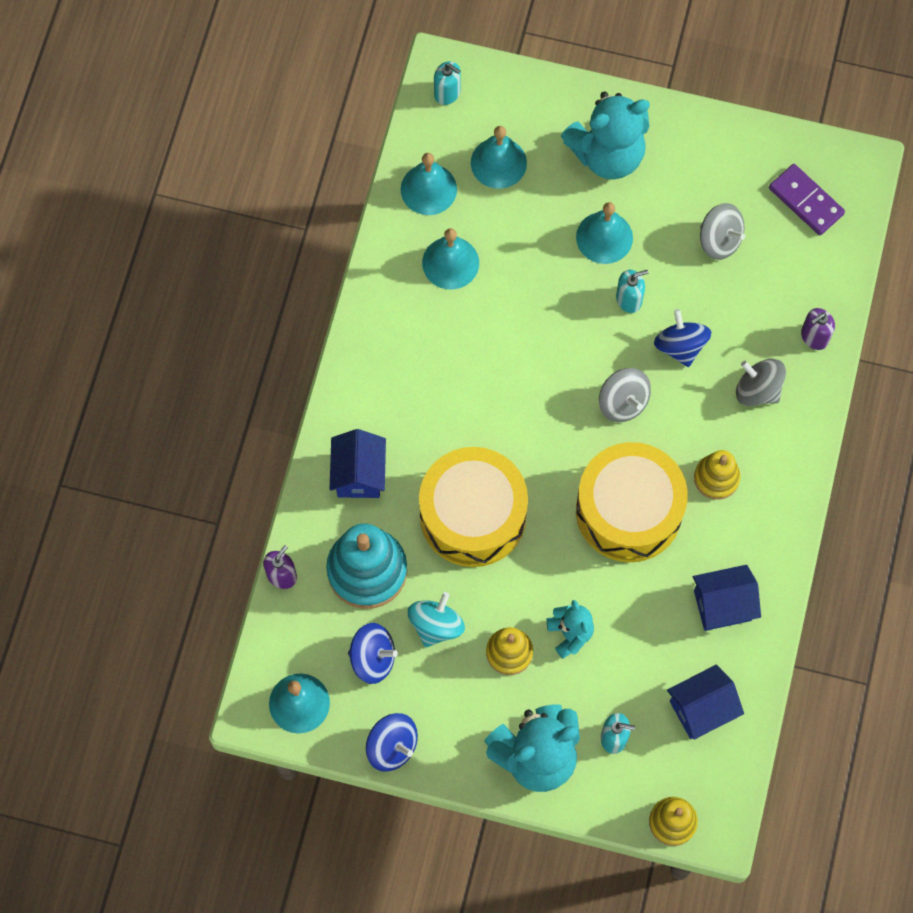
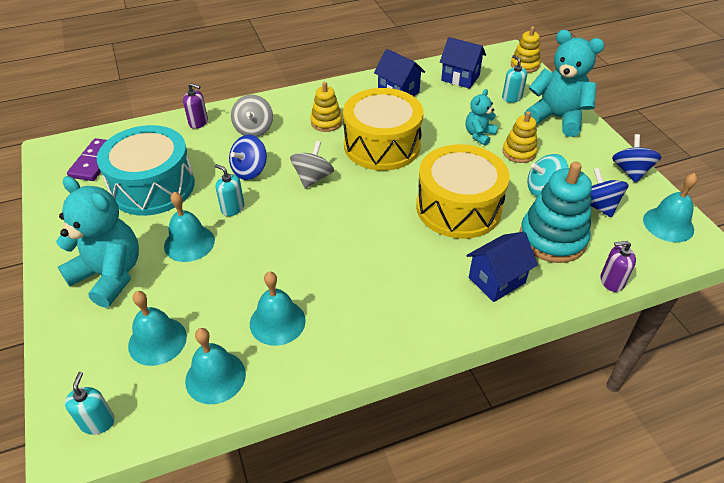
camera: 125 degrees left, 25 degrees down
(719, 240) = (153, 186): grey spinning top -> turquoise drum

